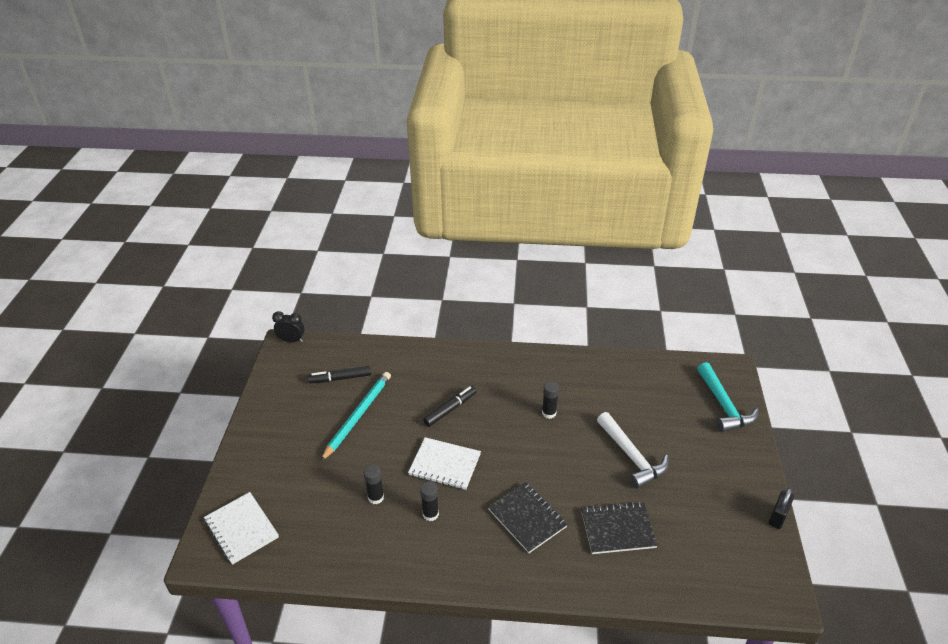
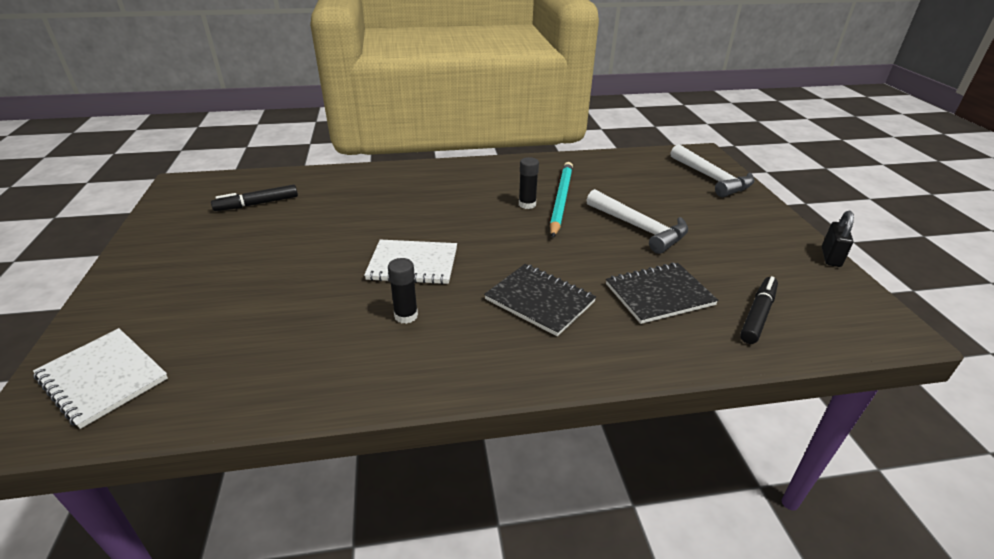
camera: 15 degrees left, 5 degrees down
(291, 340) = (189, 179): black clock -> none
(358, 416) = (285, 233): turquoise pencil -> turquoise pencil (561, 200)
(376, 497) = (322, 309): black glue stick -> none
(450, 409) = (406, 214): black marker -> black marker (757, 315)
(723, 405) = (711, 178): turquoise hammer -> white hammer

